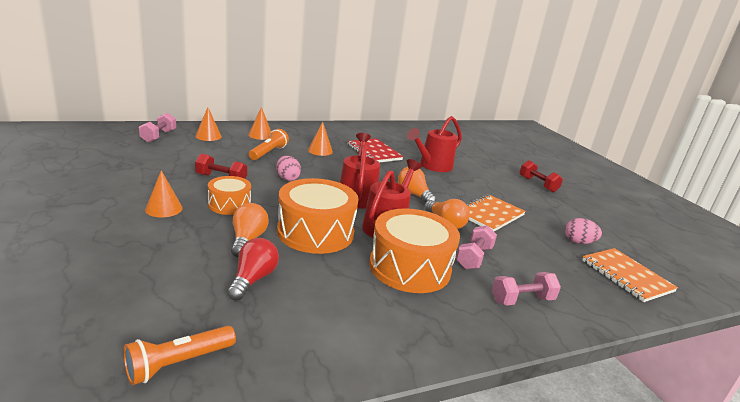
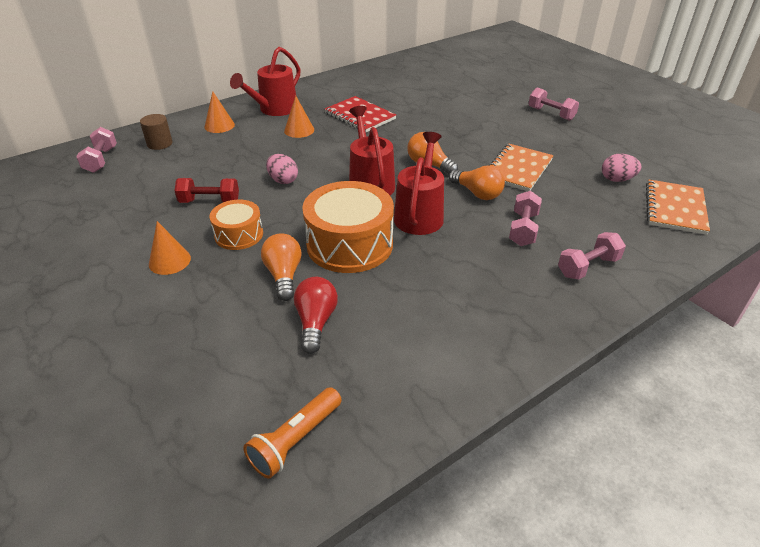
camera: 10 degrees left, 15 degrees up
(208, 136) = (159, 144): orange cone -> brown cylinder
(268, 153) = (242, 149): orange flashlight -> none
(410, 267) = (465, 260): orange drum -> none
(432, 166) = (431, 118): red watering can -> red watering can (274, 109)
(537, 184) = (551, 114): red dumbbell -> pink dumbbell
(626, 276) = (675, 208): orange notebook -> orange notebook turned 60 degrees clockwise

